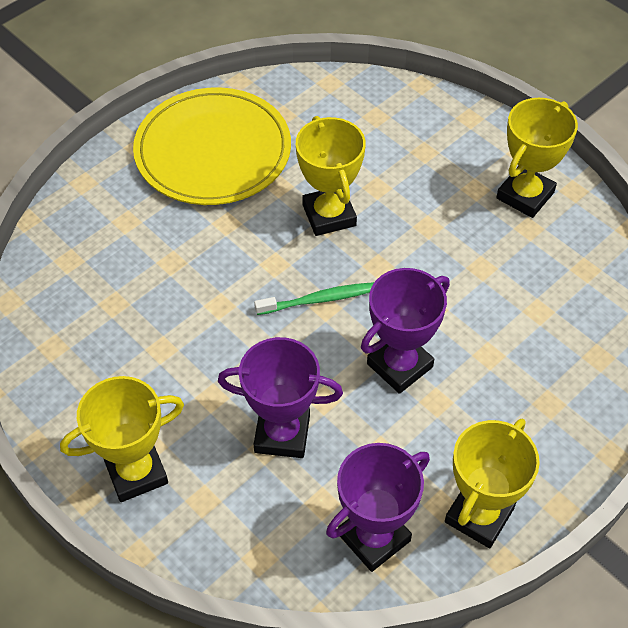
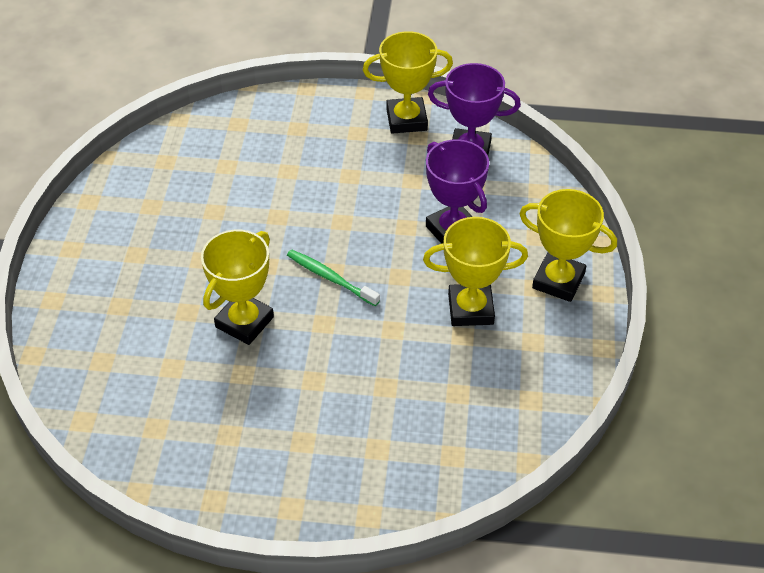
camera: 130 degrees left, 5 degrees down
(213, 151) = (245, 446): yellow plate -> none
(399, 365) = (341, 206): purple trophy -> none
(525, 195) = (118, 224): yellow trophy -> yellow trophy (470, 309)

